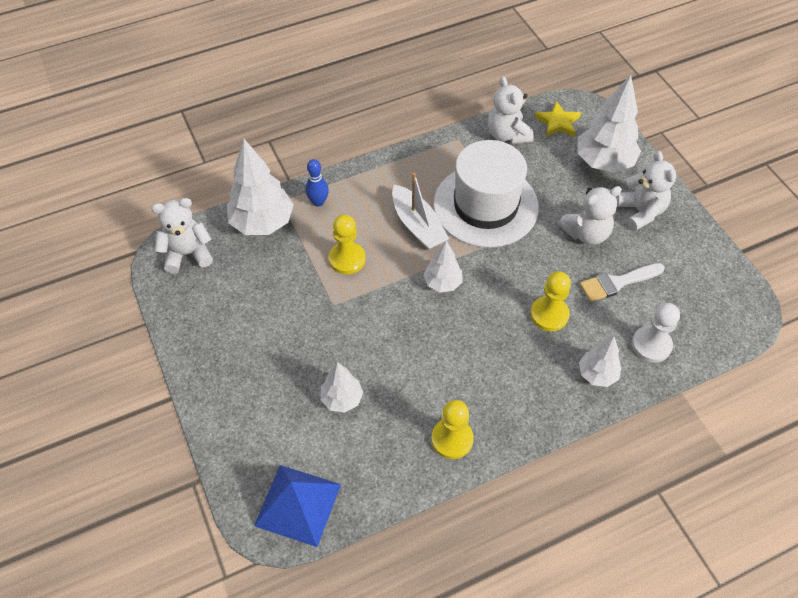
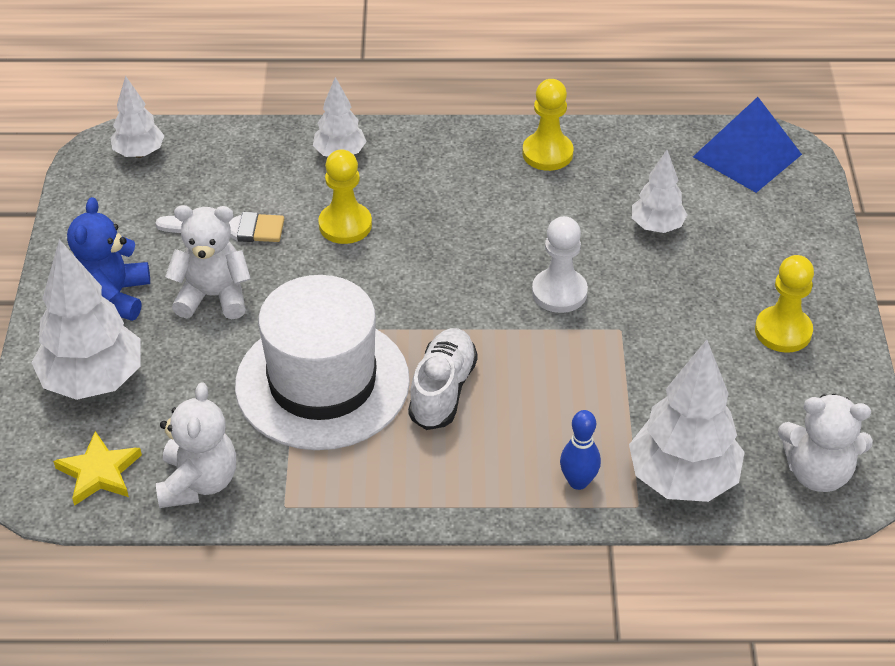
camera: 155 degrees left, 10 degrees down
(347, 259) = (573, 380): yellow pawn -> yellow pawn (783, 331)
(417, 225) = (442, 390): white boat -> white shoe
(442, 283) = (456, 304): white tree -> white tree (139, 153)
(640, 212) = (113, 296): white teddy bear -> blue teddy bear
(651, 345) = (252, 158): white pawn -> white pawn (559, 292)

